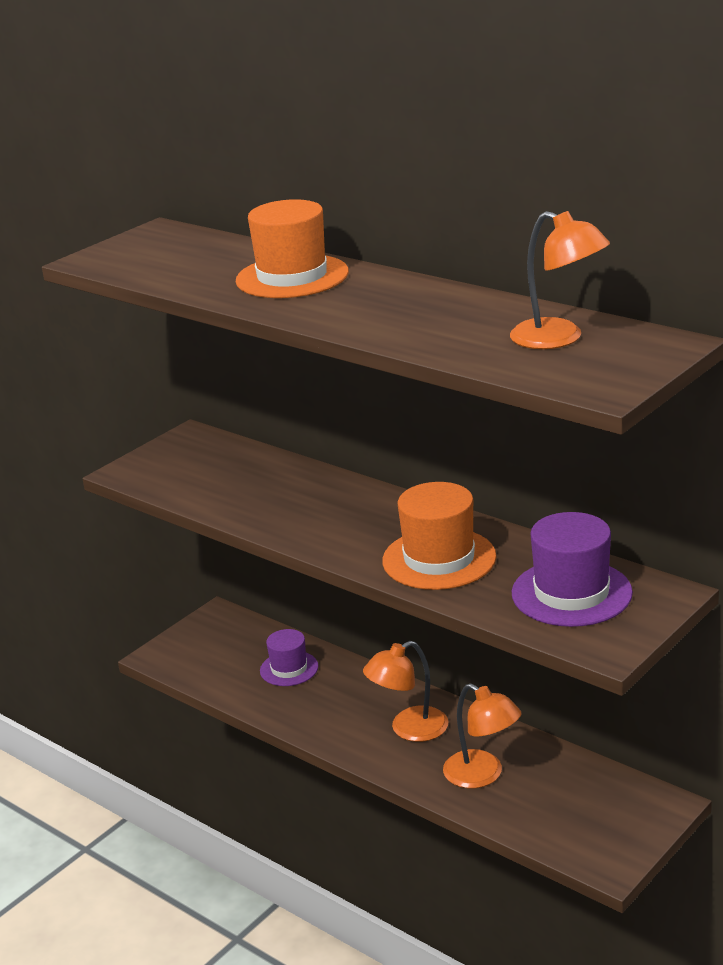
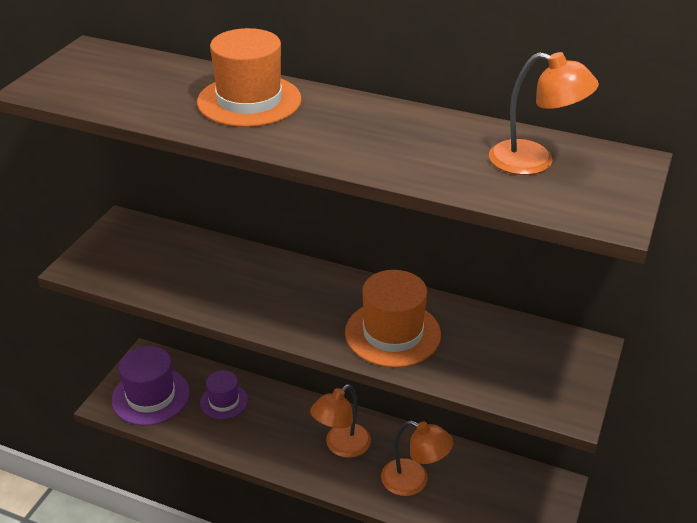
camera: 20 degrees left, 10 degrees up
(571, 593) = (515, 356): purple hat -> purple hat (151, 396)

